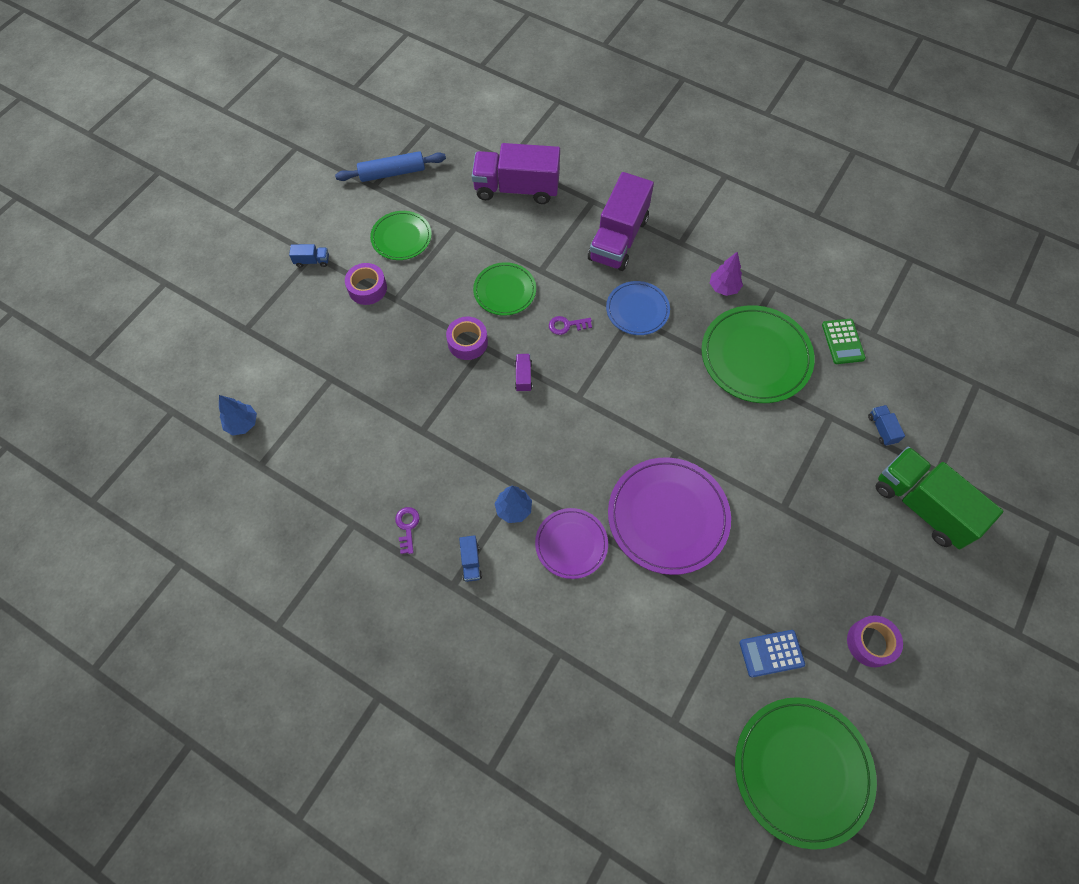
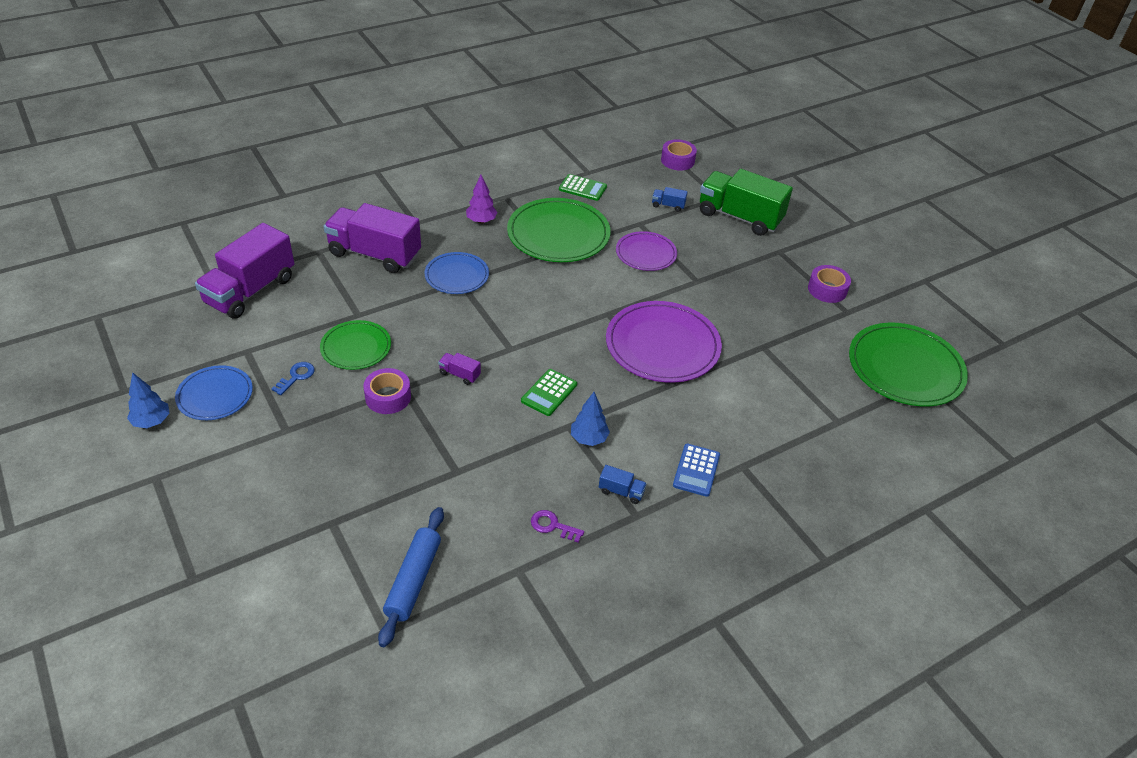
camera: 65 degrees left, 20 degrees down
(242, 424) = (318, 629): blue tree -> blue tree (152, 421)
(312, 261) = (164, 481): blue truck -> none
(367, 288) = (249, 447): purple tape -> purple tape (677, 160)
(392, 173) = (125, 369): blue rolling pin -> blue rolling pin (413, 580)
(401, 237) = (215, 395): green plate -> blue plate
(450, 272) = (296, 376): none -> blue key
(546, 452) = (549, 393): none -> green calculator
(566, 325) = (432, 324): purple key -> none
(571, 544) = (648, 415): purple plate -> purple plate (646, 254)
(618, 239) = (375, 254): purple truck -> purple truck turned 150 degrees clockwise
(771, 653) = (809, 342): blue calculator -> blue calculator (696, 470)
(922, 506) = (739, 217): green truck -> green truck turned 45 degrees clockwise

